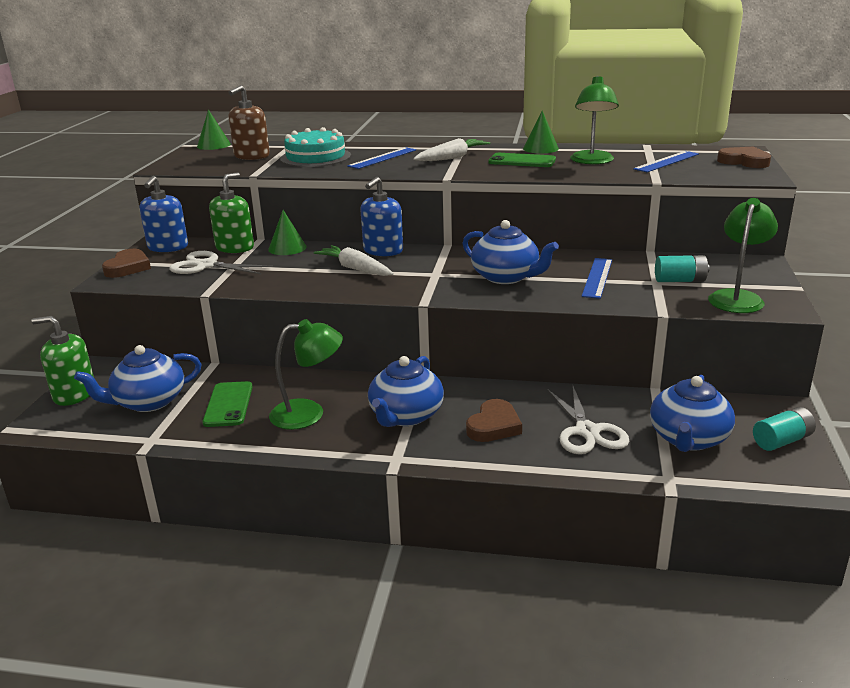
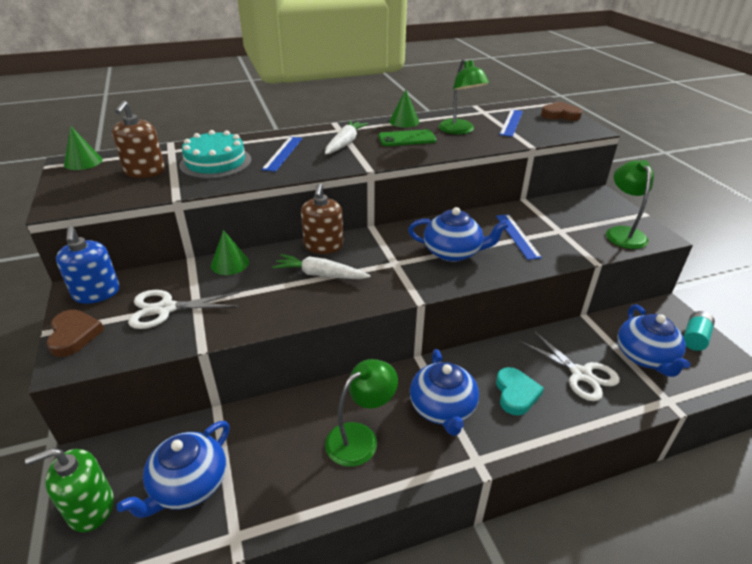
camera: 30 degrees left, 10 degrees up
(228, 404) = (276, 456): green phone -> none
(235, 247) = (174, 276): green soap dispenser -> none
(383, 250) = (323, 246): blue soap dispenser -> brown soap dispenser
(494, 426) = (516, 393): brown heart -> turquoise heart
(680, 280) = (572, 225): turquoise battery -> none

